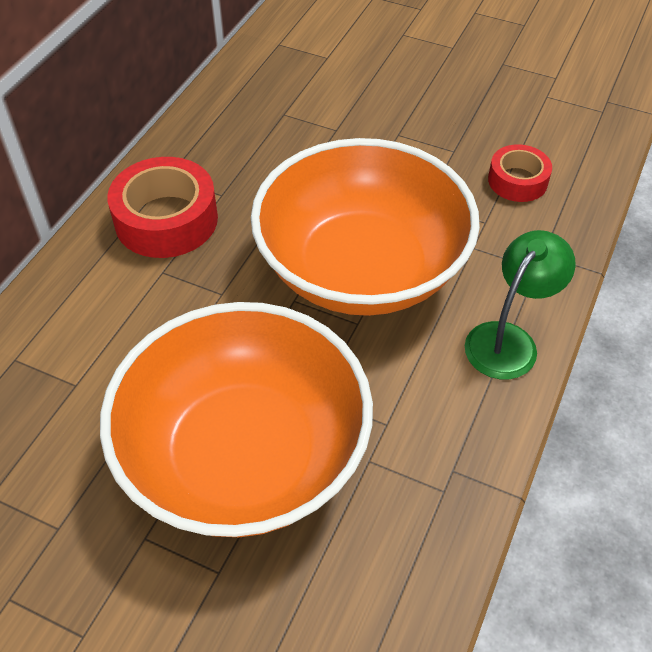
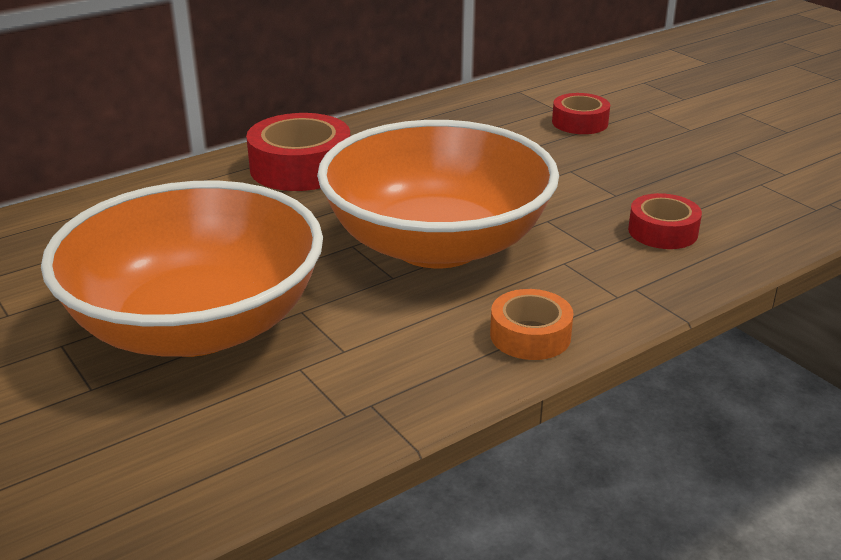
camera: 30 degrees right, 20 degrees down
(361, 69) = (580, 122): none -> red tape
(508, 340) = (530, 335): green lamp -> orange tape

